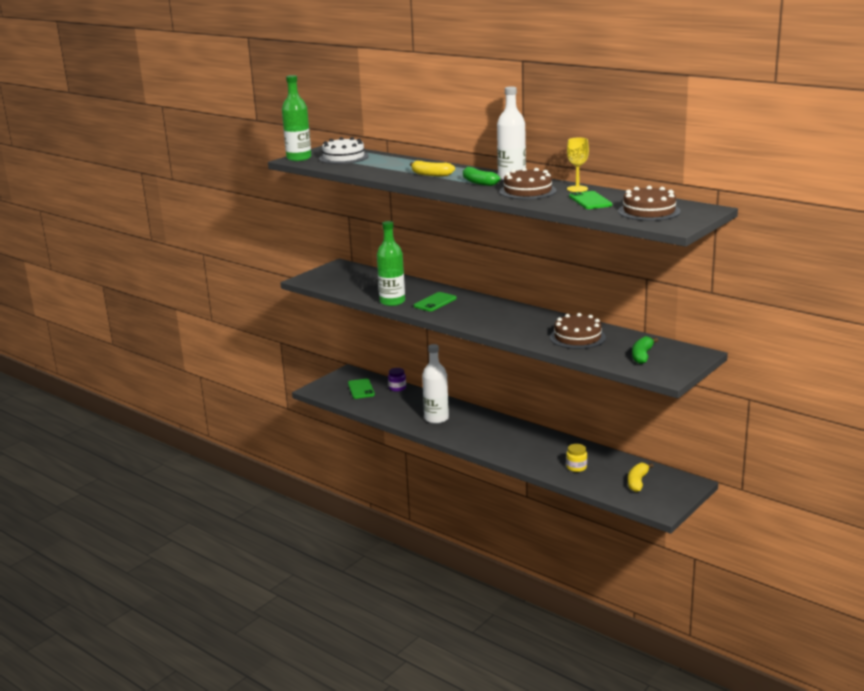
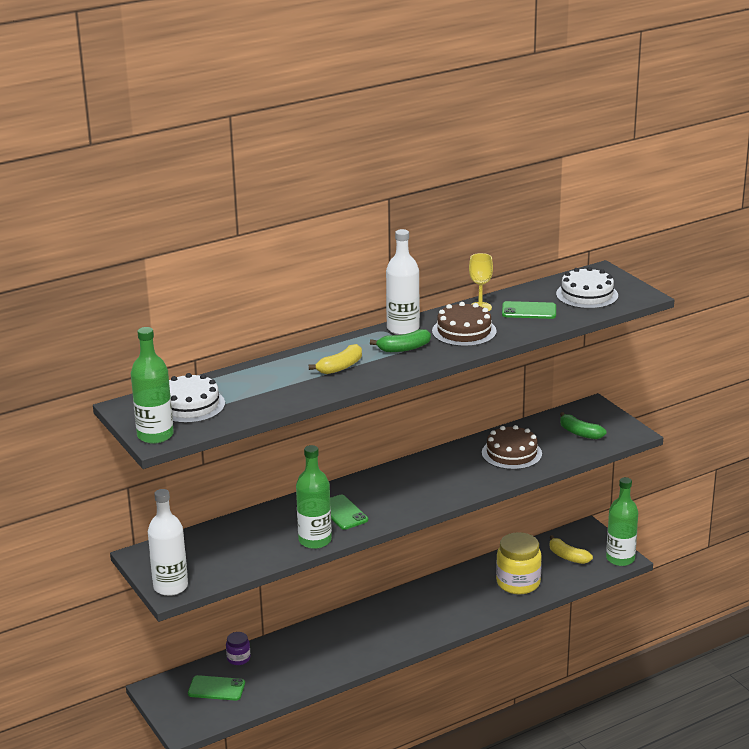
camera: 70 degrees left, 5 degrees up
(436, 418) = (344, 646): white bottle -> white bottle (170, 587)
(576, 467) = (518, 583): yellow jar -> yellow jar, size x1.98
(649, 211) = (587, 295): brown cake -> white cake
(660, 508) = (620, 559): none -> green bottle

